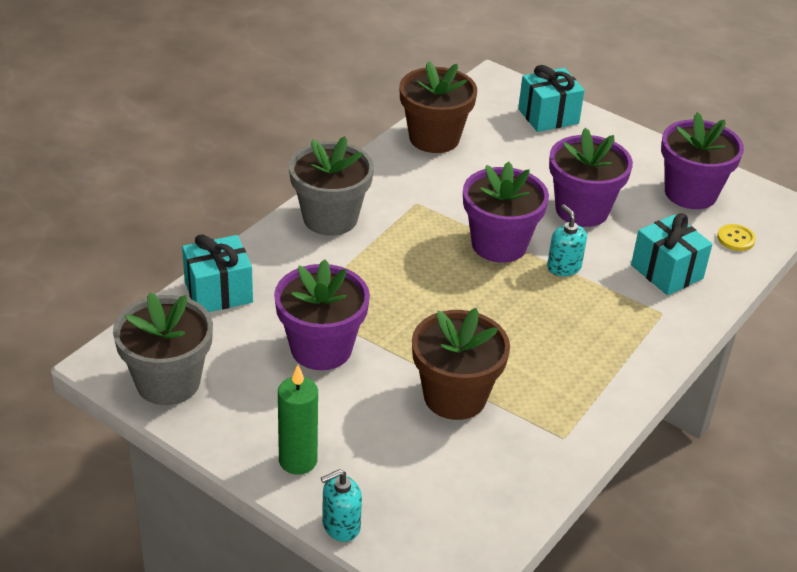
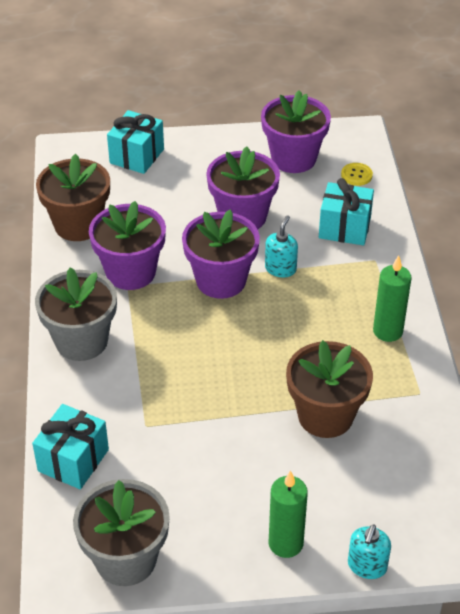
camera: 40 degrees left, 5 degrees up
(321, 348) = (199, 448): purple flower pot -> purple flower pot (130, 272)
(564, 267) = (280, 268): turquoise soap dispenser -> turquoise soap dispenser turned 90 degrees clockwise
(599, 372) = (387, 331): none -> green candle

